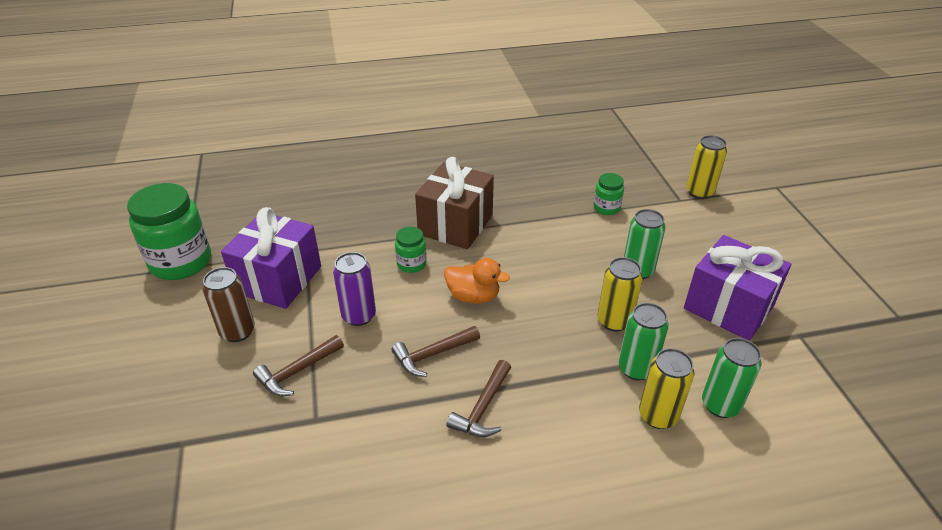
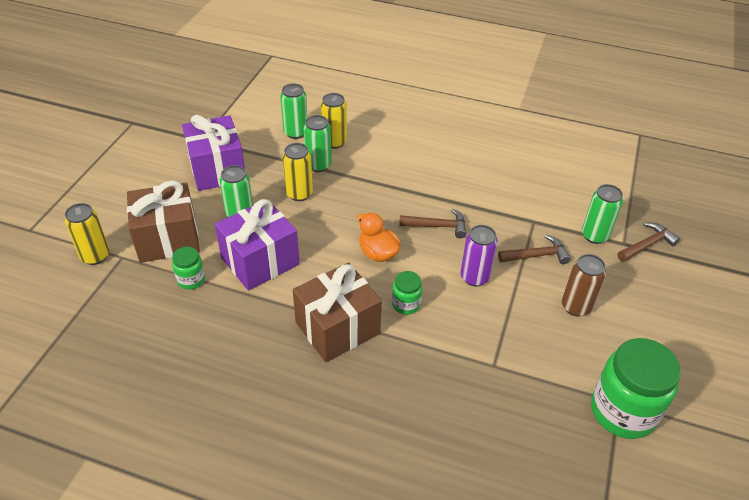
camera: 150 degrees left, 5 degrees up
(225, 436) = (594, 235): none -> green can
(278, 279) = (530, 343): purple gift -> purple gift (260, 261)
(483, 408) = (427, 185): brown hammer -> brown hammer (647, 245)
(668, 226) = (168, 239): none -> brown gift

